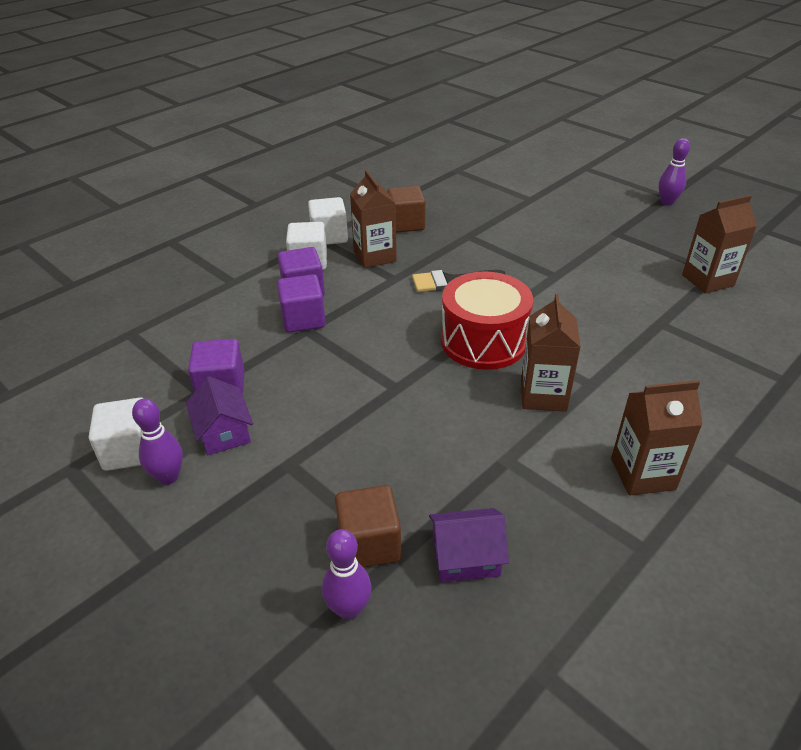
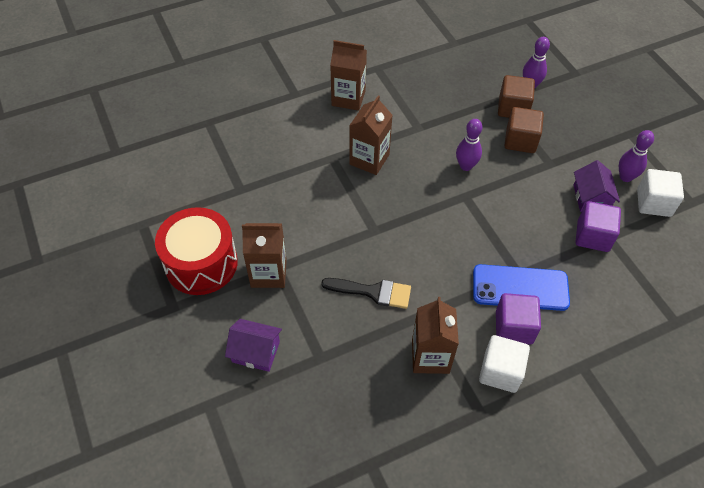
camera: 160 degrees left, 15 degrees up
(303, 319) = (520, 288): purple cube -> blue phone
(329, 236) = (468, 413): white cube -> none
(406, 224) = (375, 405): brown cube -> brown cube (520, 140)
(466, 557) = (466, 89): purple house -> purple house (256, 352)
(483, 341) = (383, 216): red drum -> red drum (201, 263)
(667, 202) = (73, 339): purple bowling pin -> purple bowling pin (466, 166)
(707, 280) = (159, 218): brown carton -> brown carton (268, 273)

